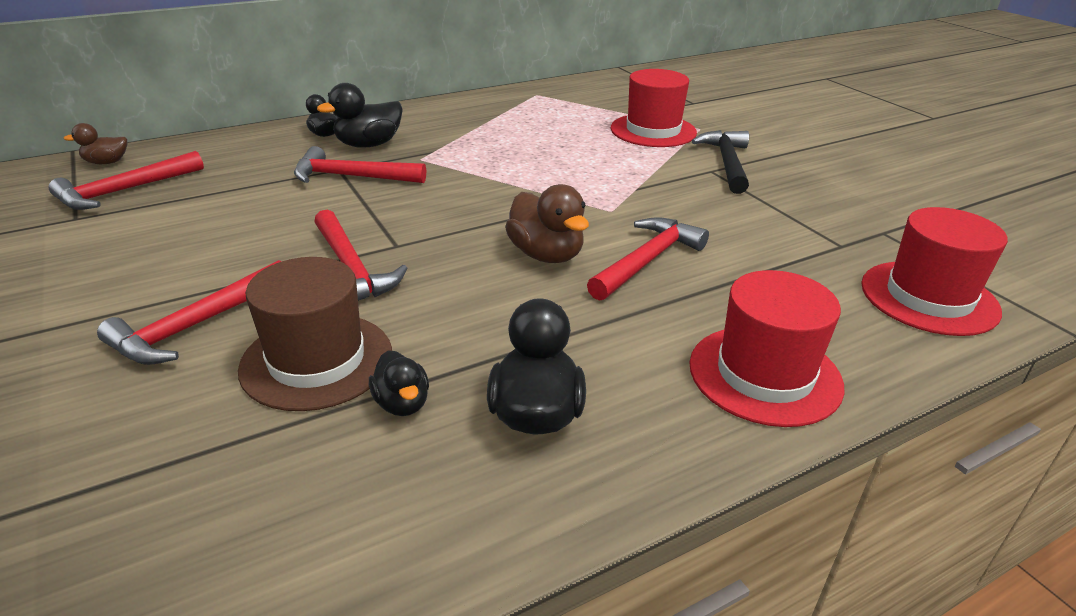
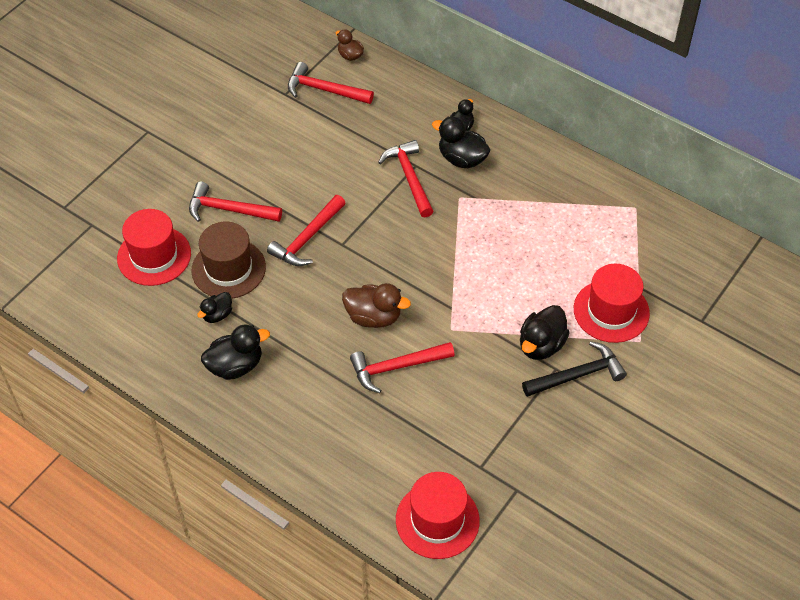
camera: 65 degrees right, 20 degrees up
(546, 255) = (373, 317): brown duck -> brown duck turned 105 degrees counterclockwise
(647, 260) = (396, 367): red hammer -> red hammer turned 150 degrees clockwise
(673, 170) = (541, 345): none -> black duck
(764, 374) = (312, 448): red hat -> red hat (154, 256)

